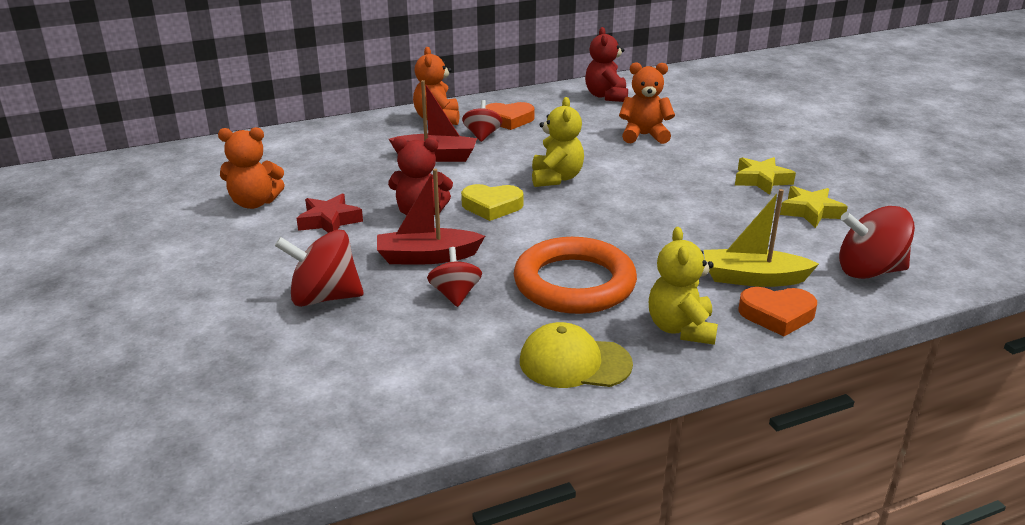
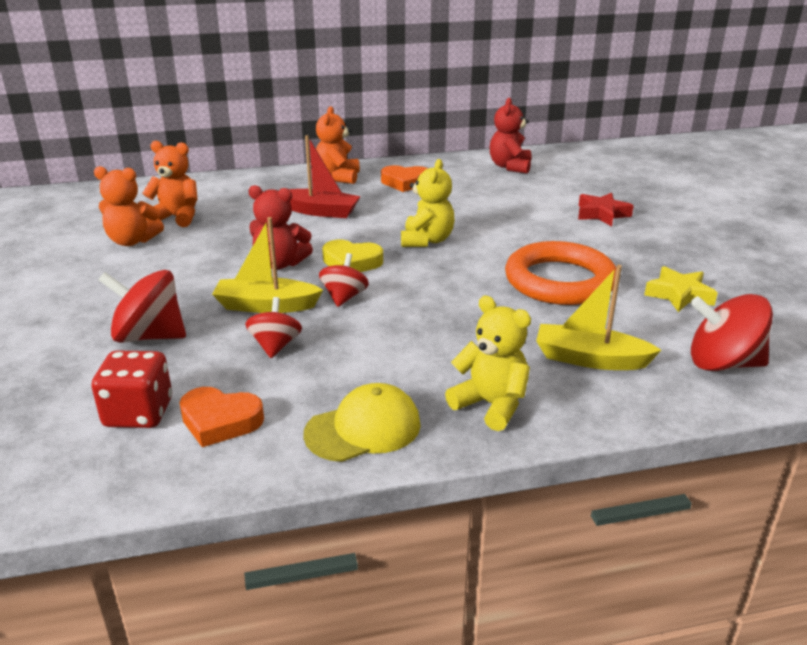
camera: 10 degrees right, 0 degrees up
(329, 221) = (191, 263): red star -> red star (602, 214)
(353, 372) = (138, 413): none -> red dice
(427, 257) = (266, 306): red boat -> yellow boat
(482, 135) = (373, 195): red spinning top -> red spinning top (344, 297)
(574, 283) = (399, 346): orange ring -> orange ring (559, 281)
(574, 362) = (363, 429): yellow cap -> yellow cap turned 135 degrees clockwise
(644, 135) = (532, 206): orange teddy bear -> orange teddy bear (177, 217)
(681, 329) = (491, 405): yellow teddy bear -> yellow teddy bear turned 120 degrees clockwise
(761, 180) = (637, 259): yellow star -> none
(777, 315) = (601, 401): orange heart -> orange heart (220, 421)

